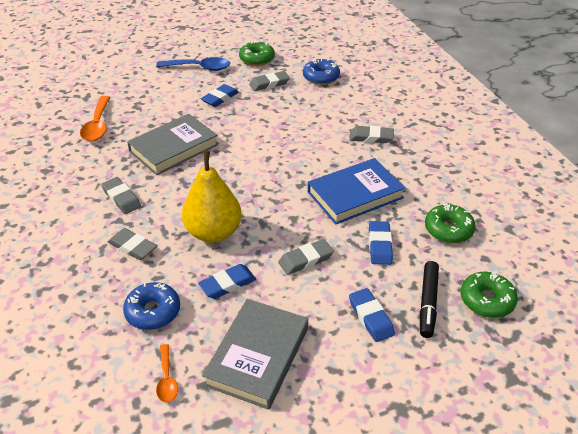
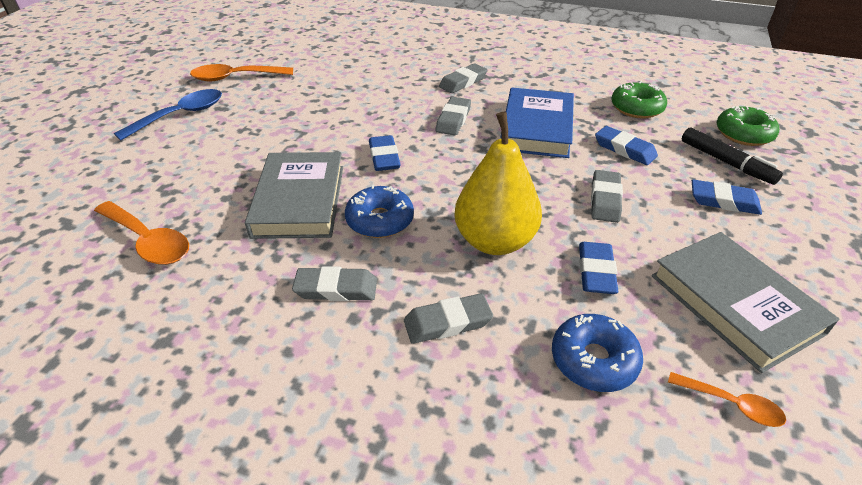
camera: 50 degrees left, 0 degrees up
(220, 98) = (261, 128): blue eraser -> blue eraser (384, 157)
(257, 59) = (235, 77): green donut -> orange spoon
(269, 84) = (291, 90): grey eraser -> grey eraser (453, 120)
(321, 77) = (331, 62): blue donut -> blue donut (380, 220)

